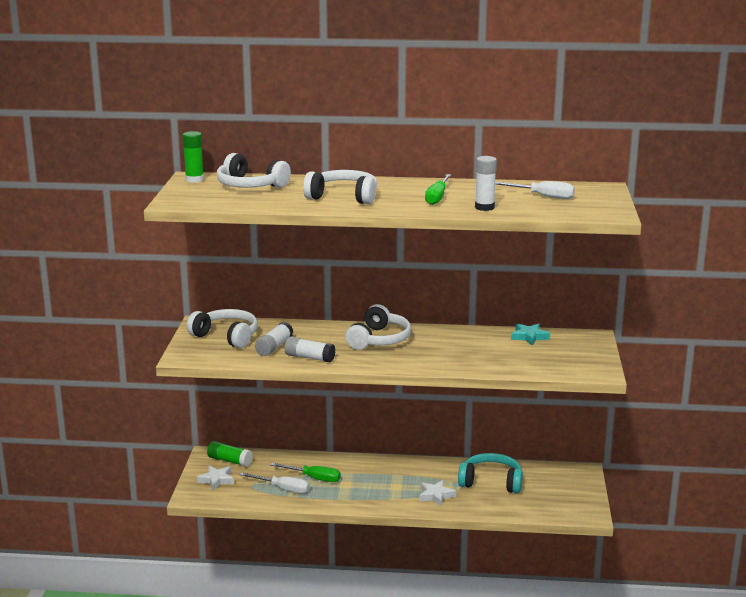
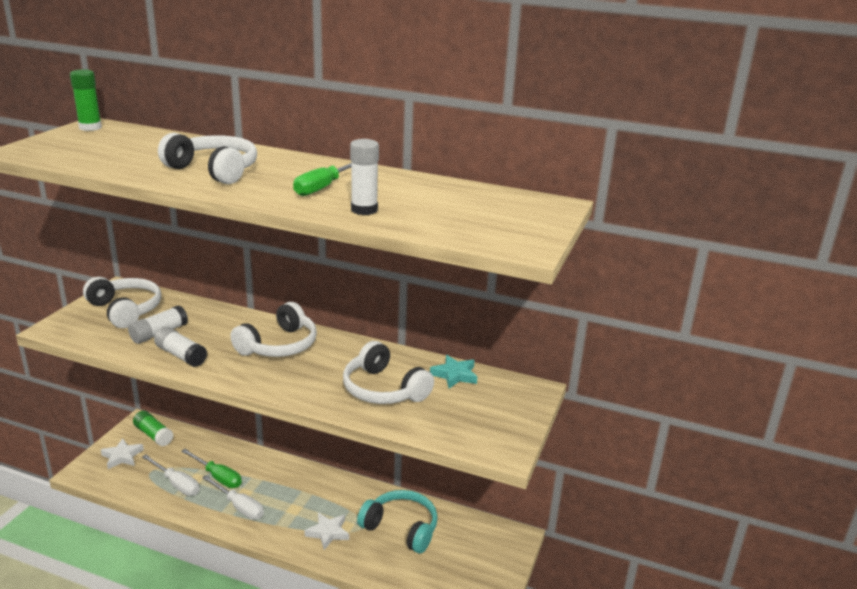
camera: 15 degrees right, 5 degrees up
(250, 186) = (134, 142): white headphones -> white headphones (383, 389)
(543, 196) = (459, 205): white screwdriver -> white screwdriver (239, 506)

